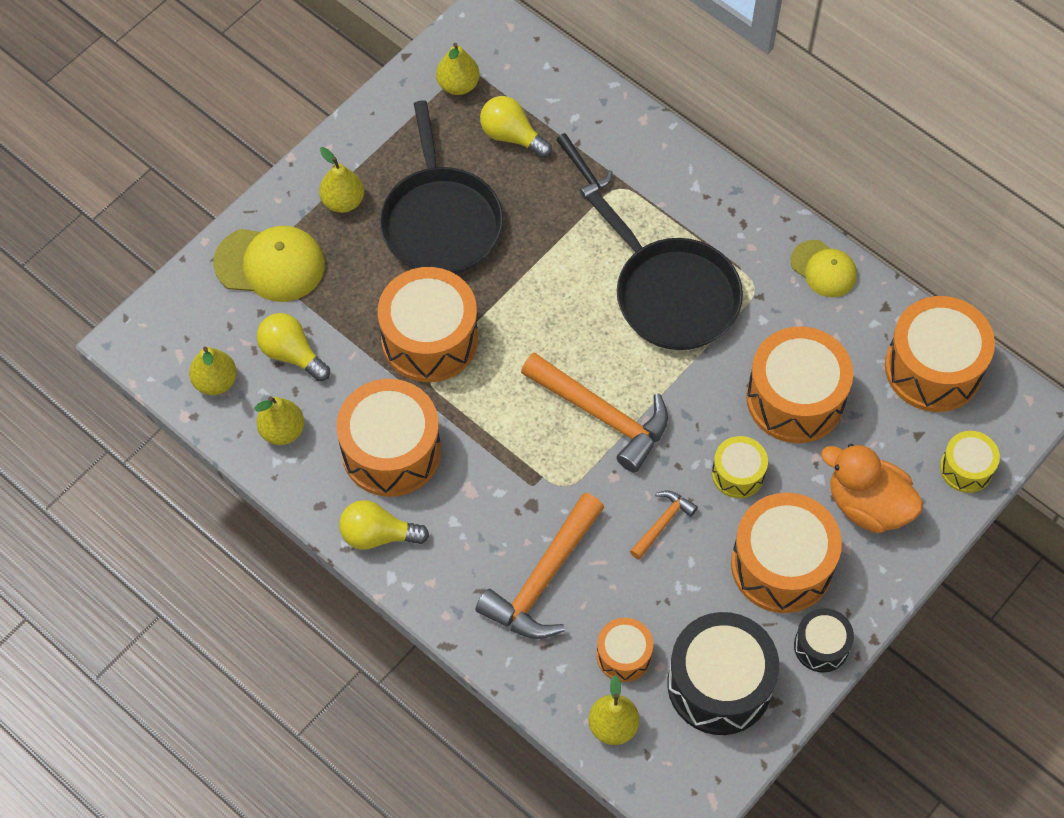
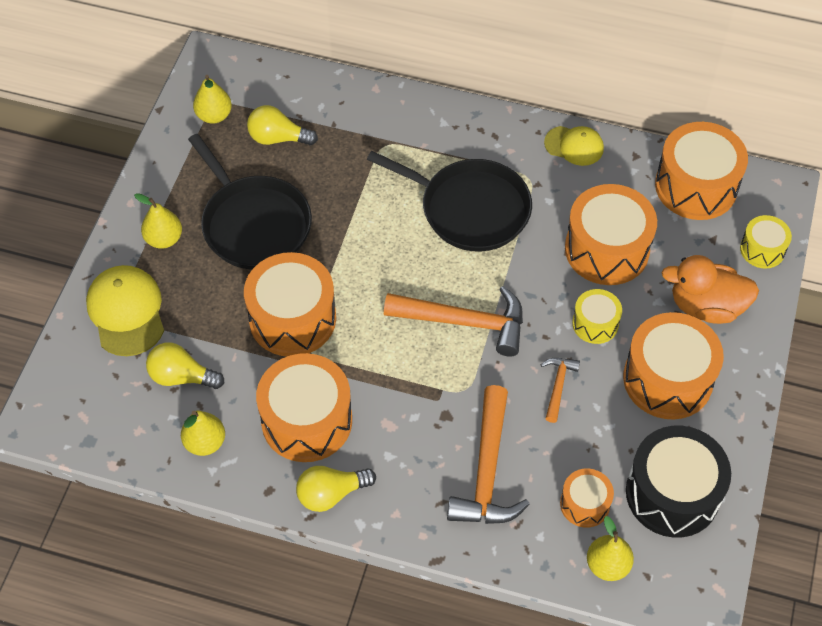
camera: 25 degrees left, 5 degrees down
(215, 381) = (126, 425): yellow pear -> none
(270, 264) = (126, 312): yellow cap -> yellow cap turned 90 degrees counterclockwise
(583, 171) = (349, 143): black hammer -> none
(821, 646) = (733, 429): black drum -> none

